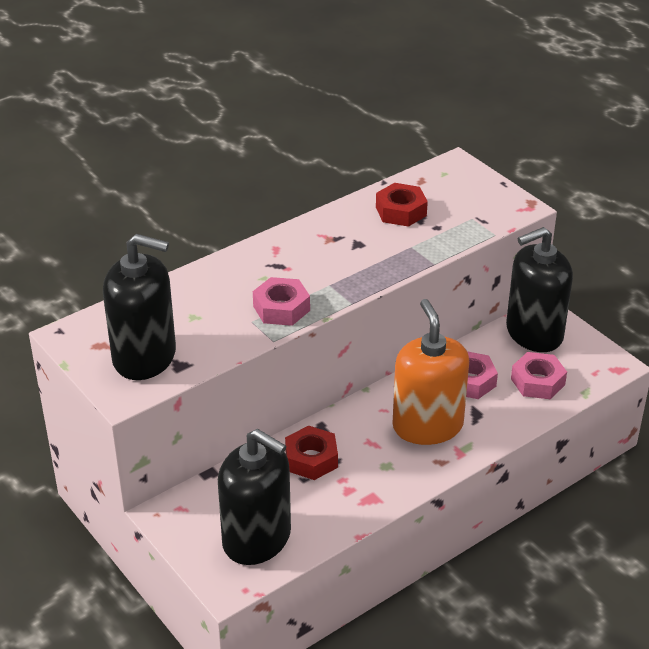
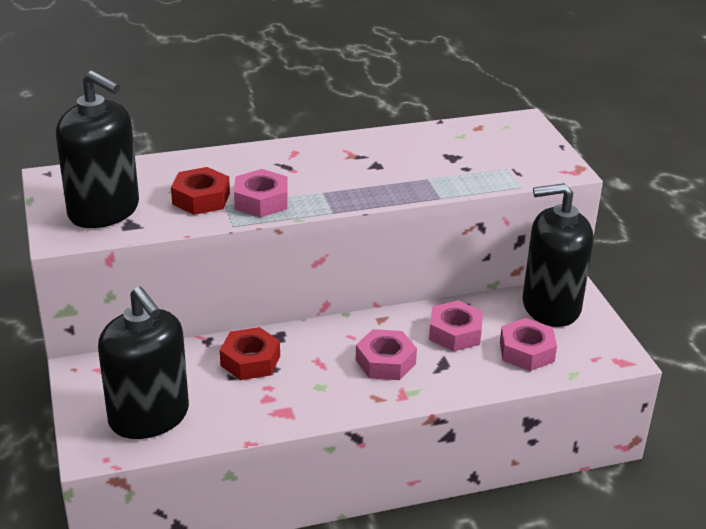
camera: 20 degrees right, 5 degrees down
(401, 211) = (439, 148): red nut -> red nut (201, 198)
(427, 426) = (385, 362): orange soap dispenser -> pink nut

